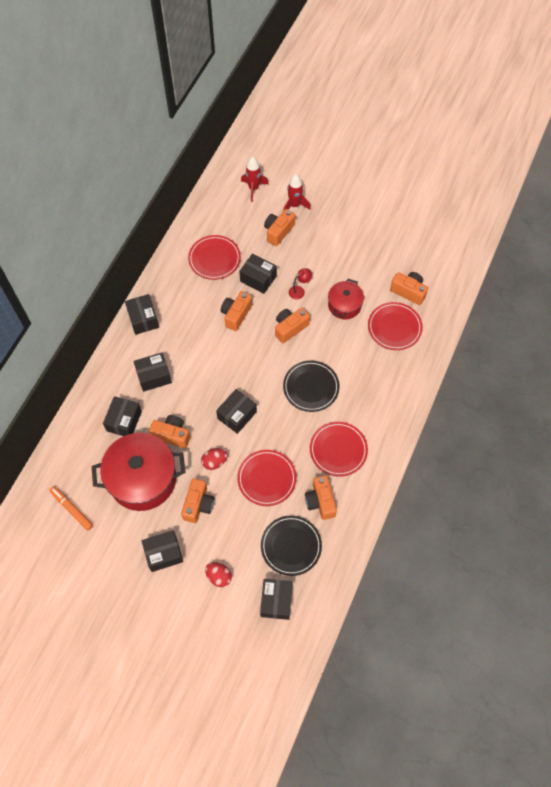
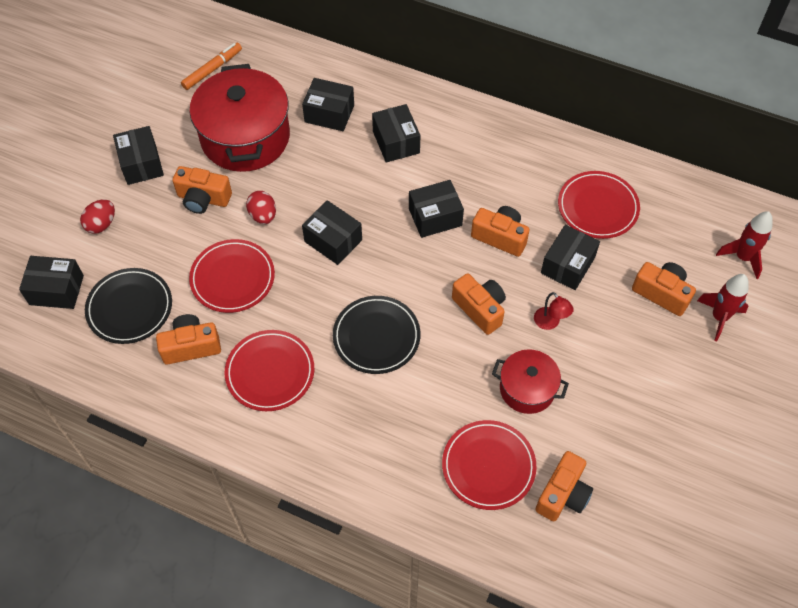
camera: 90 degrees right, 5 degrees down
(143, 319) = (486, 126): black box -> black box (435, 217)
(172, 435) = (306, 166): orange camera -> none

